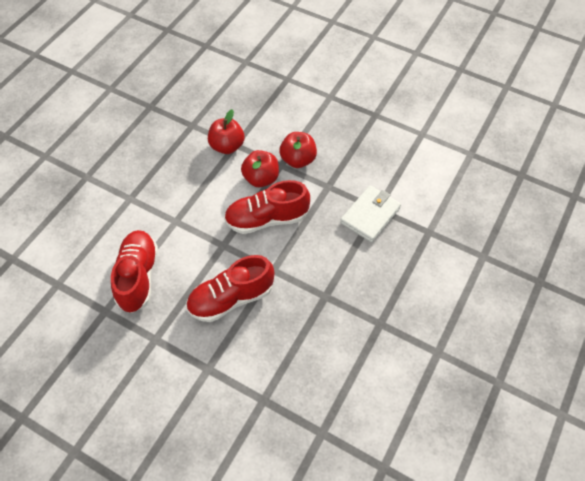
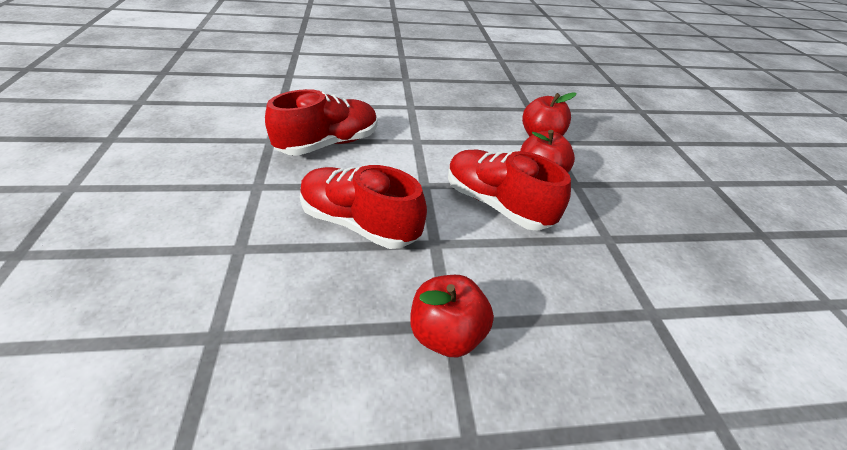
camera: 50 degrees right, 15 degrees down
(298, 160) = (601, 194): red apple -> red apple (446, 333)
(370, 215) = (632, 310): white wallet -> none

